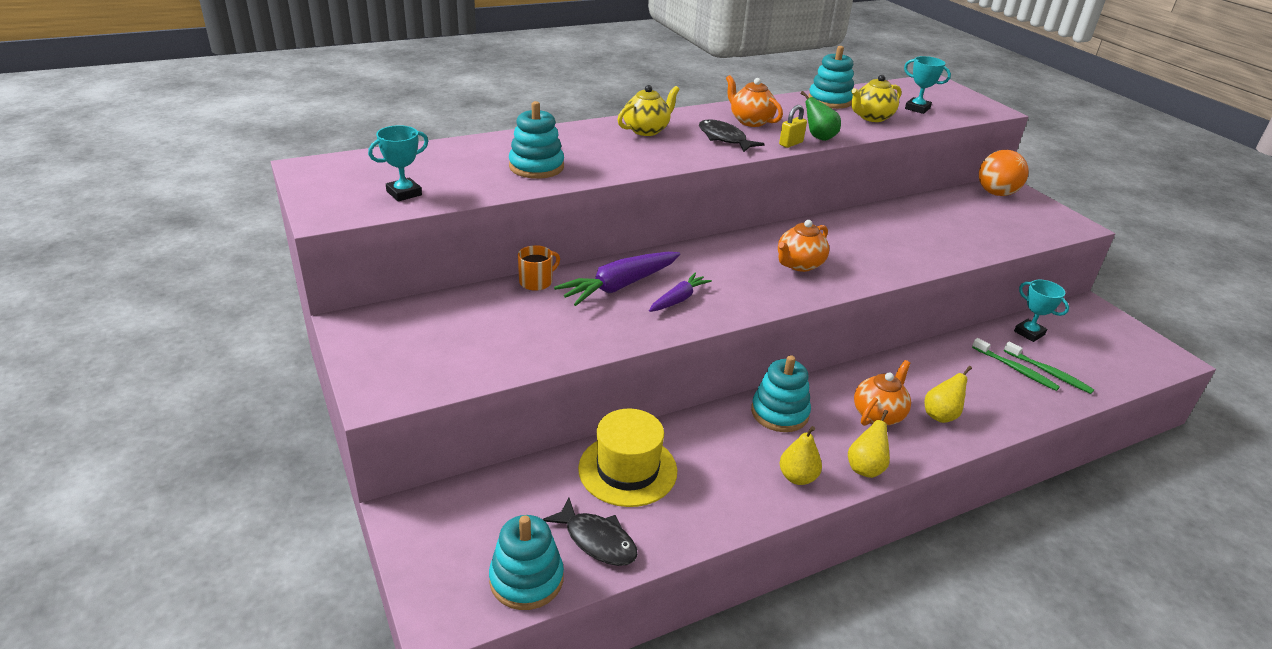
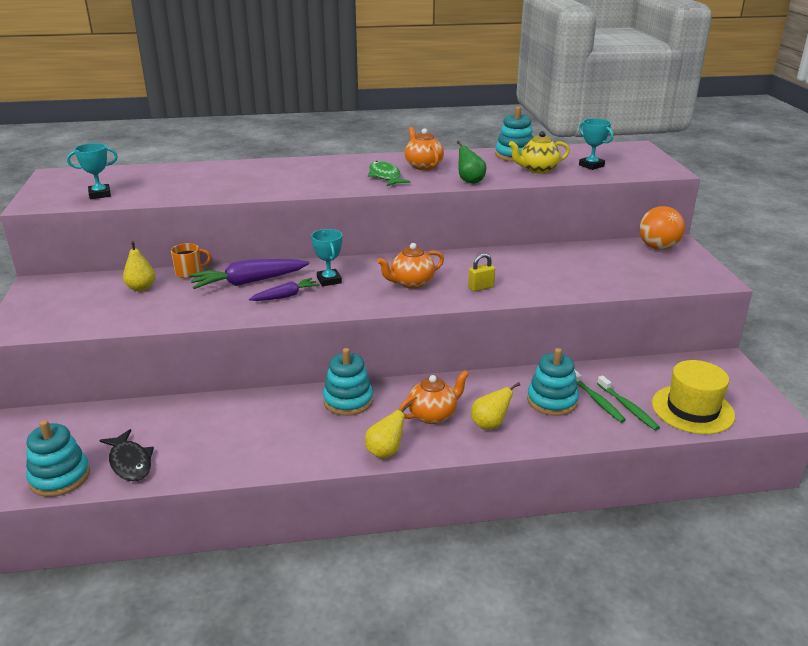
camera: 20 degrees right, 5 degrees down
(536, 167) = (213, 185): turquoise stacking toy -> turquoise stacking toy (552, 401)
(627, 469) = (193, 420): yellow hat -> yellow hat (692, 409)
(646, 130) = (328, 167): yellow teapot -> none
(724, 138) = (385, 176): black fish -> green fish
(791, 143) = (439, 183): yellow padlock -> yellow padlock (481, 287)
(797, 477) = (321, 448): yellow pear -> yellow pear (141, 288)
(1029, 333) = (638, 373): turquoise trophy -> turquoise trophy (329, 280)

